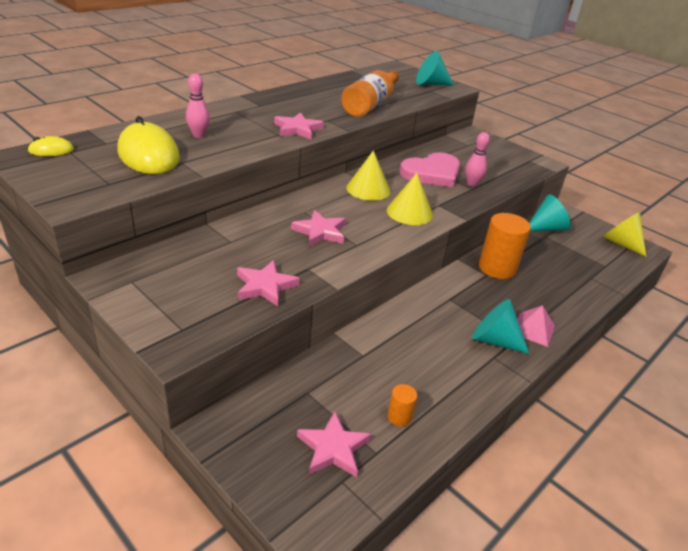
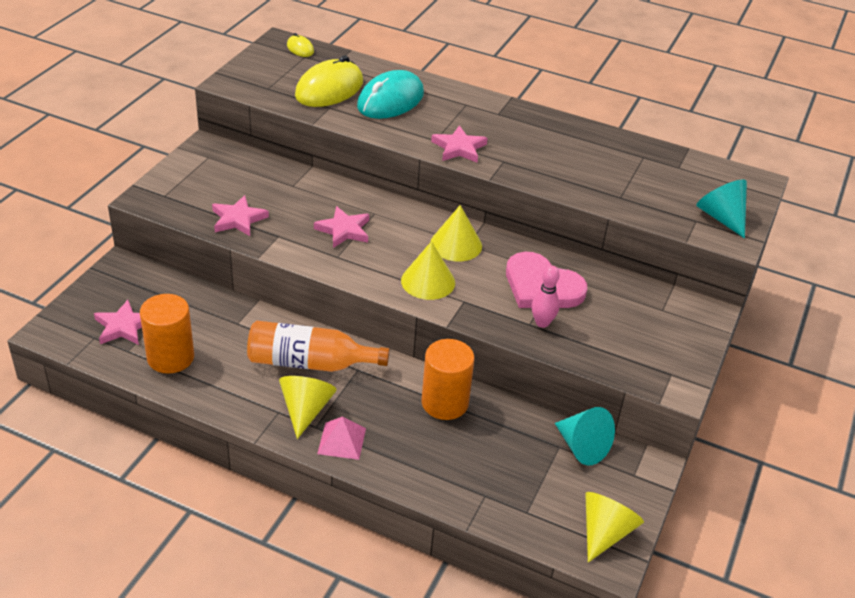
camera: 70 degrees right, 5 degrees up
(199, 135) = (390, 100): pink bowling pin -> turquoise mouse
(370, 104) = (583, 181): orange bottle -> orange bottle (310, 363)
(399, 417) = (170, 357): orange cylinder -> orange cylinder, size x2.12
(494, 340) = (305, 410): turquoise cone -> yellow cone

